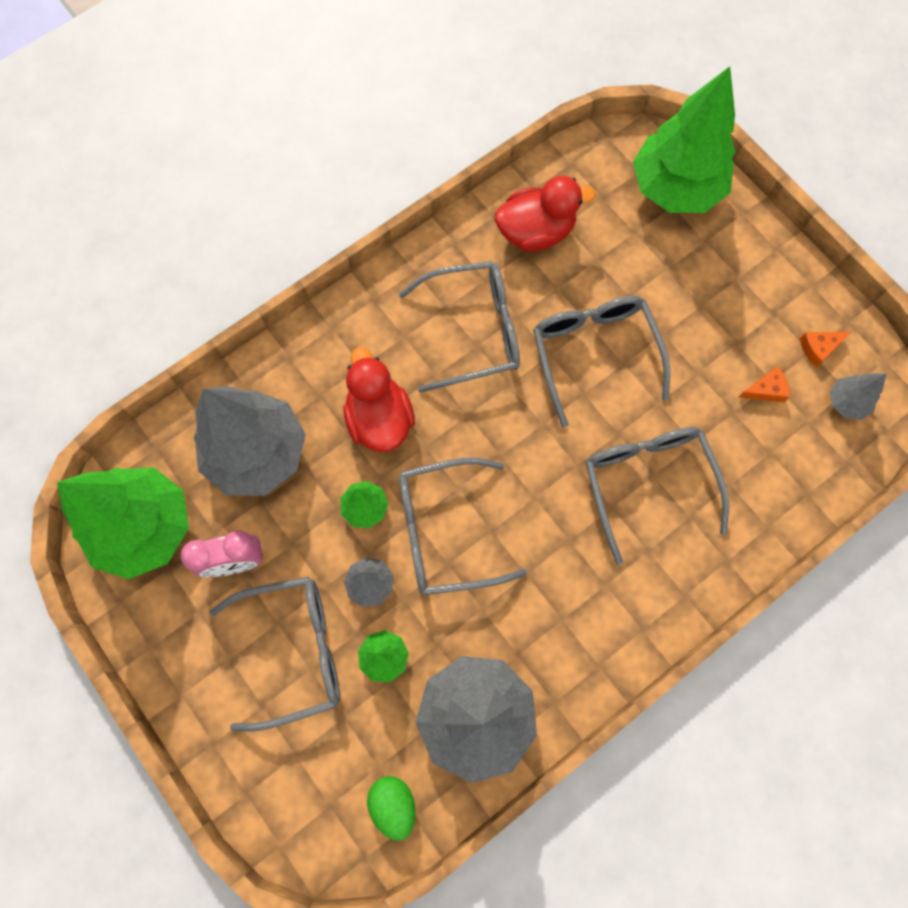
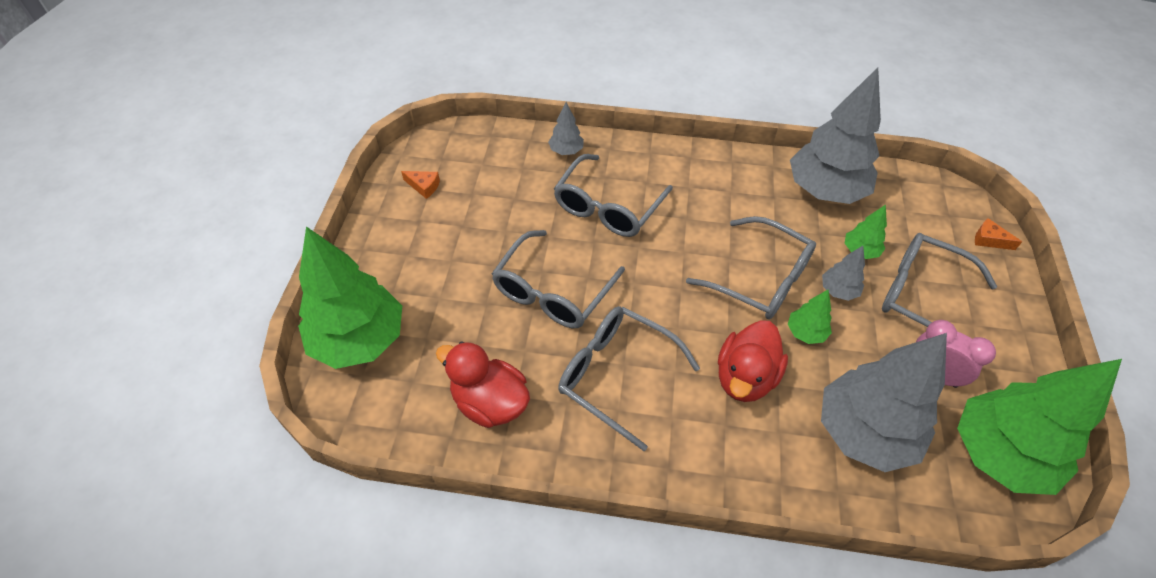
camera: 135 degrees left, 20 degrees down
(393, 804) = (908, 192): green egg -> none
(765, 390) = (482, 193): orange cheese -> orange cheese (989, 240)
(846, 402) = (450, 155): grey tree -> grey tree (566, 151)

